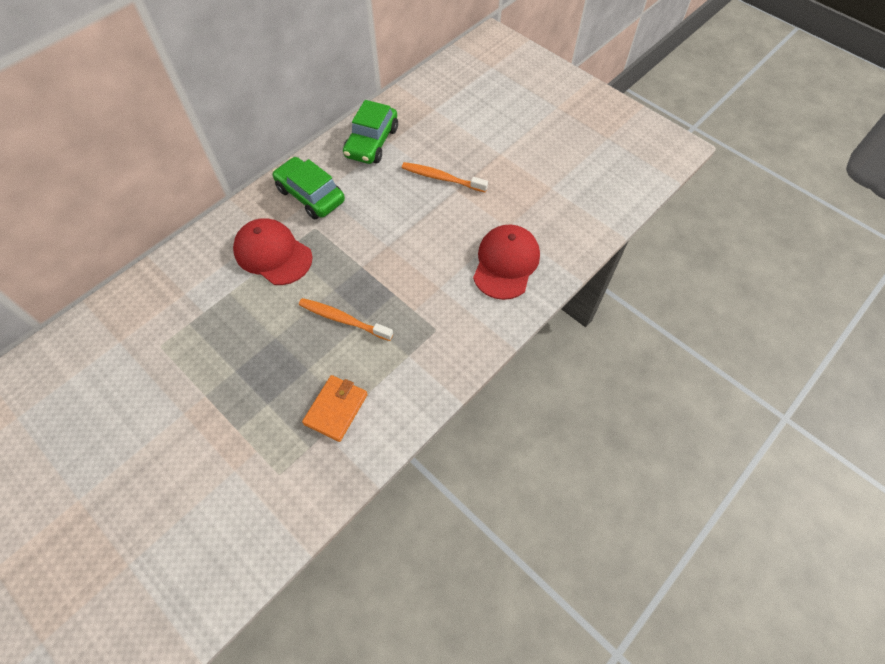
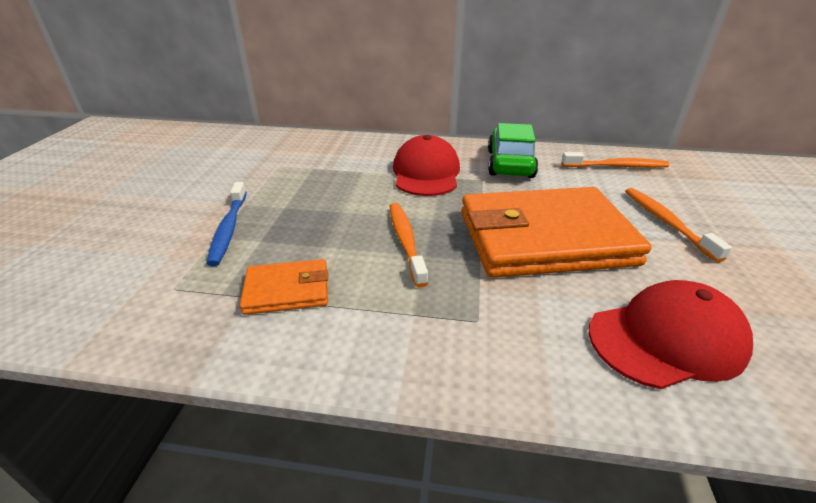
camera: 55 degrees right, 25 degrees down
(232, 418) = (229, 228): none -> blue toothbrush
(371, 142) = (616, 166): green car -> orange toothbrush
(403, 247) = (544, 238): none -> orange wallet

